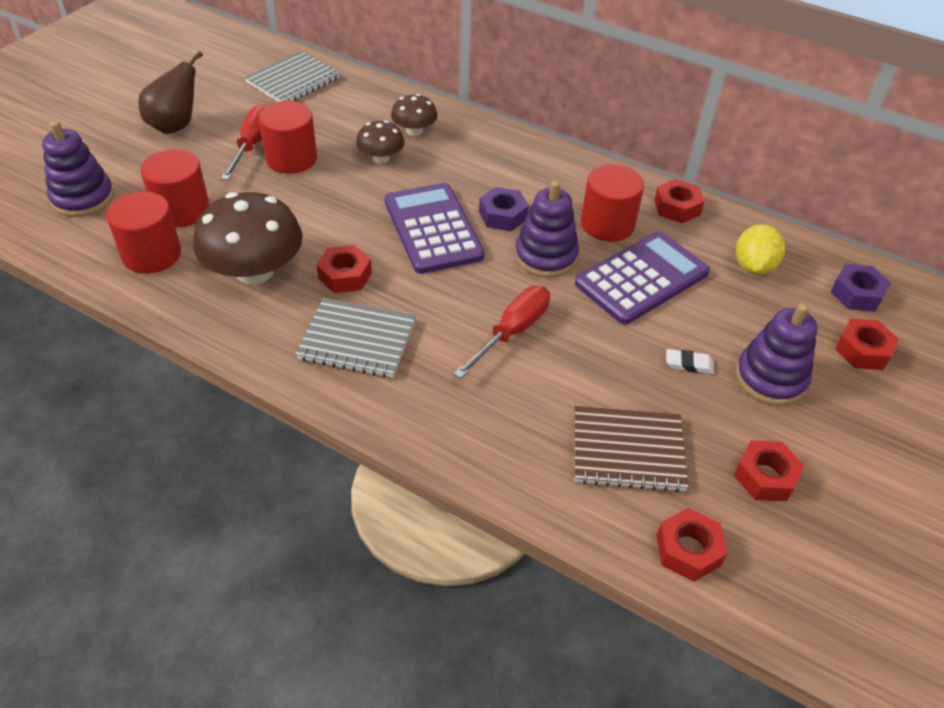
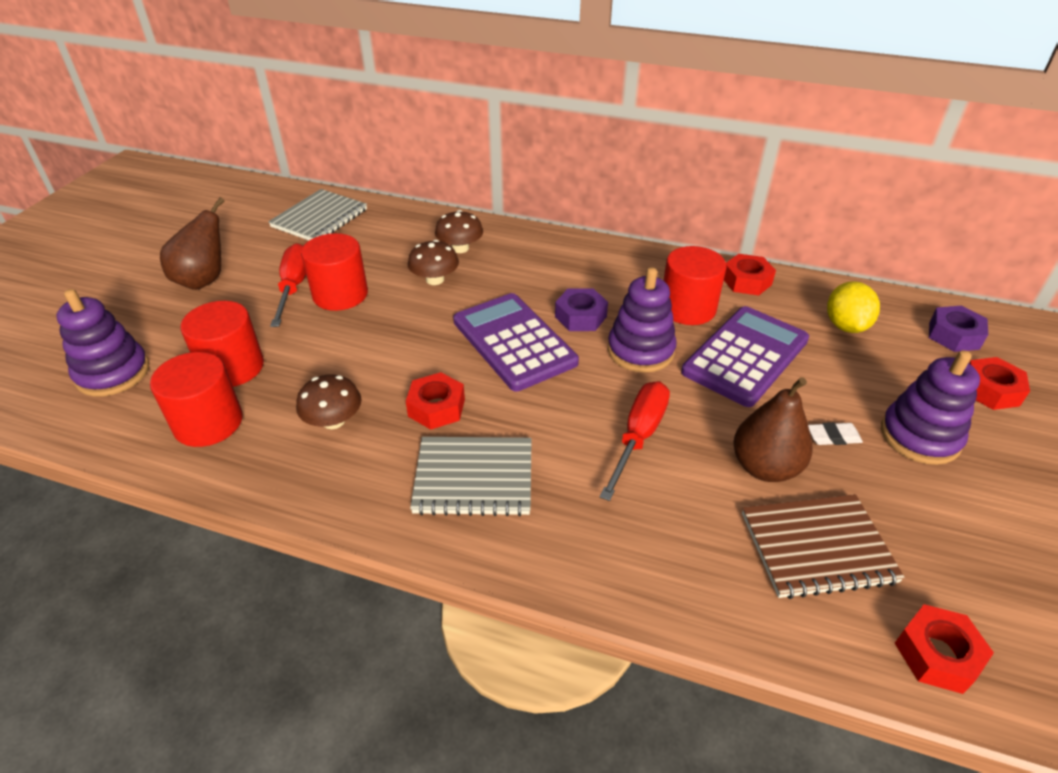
camera: 10 degrees left, 5 degrees down
(254, 271) = (333, 421): brown mushroom -> brown mushroom, size x0.53
(613, 378) = (765, 467): none -> brown pear
(765, 476) = (971, 546): red nut -> none

